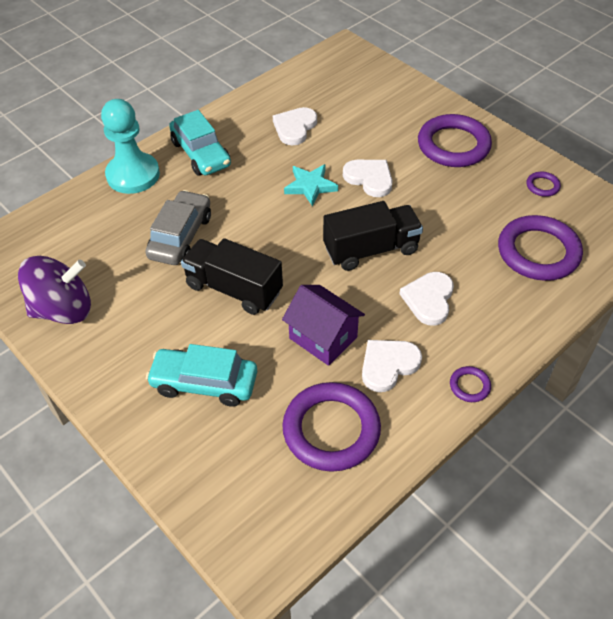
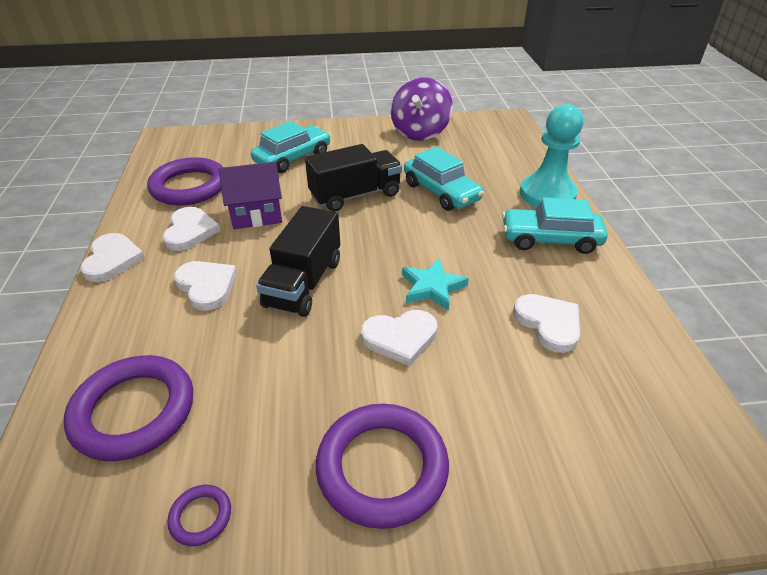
camera: 125 degrees right, 10 degrees down
(180, 236) = (441, 192): grey car -> turquoise car
(469, 386) = (112, 260): purple ring -> white heart

